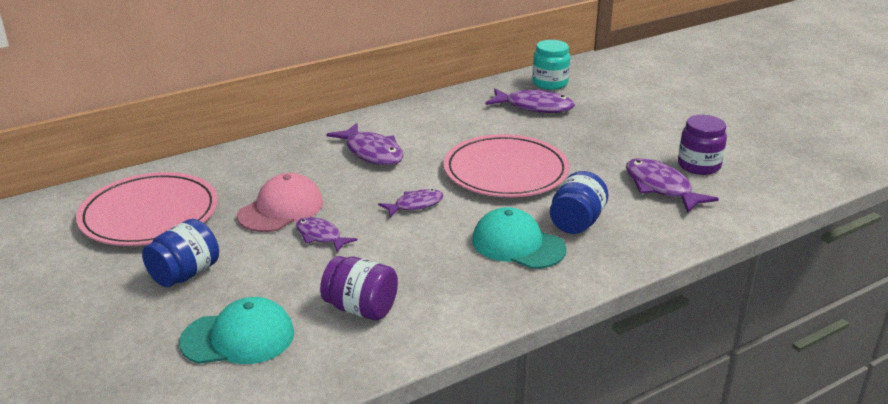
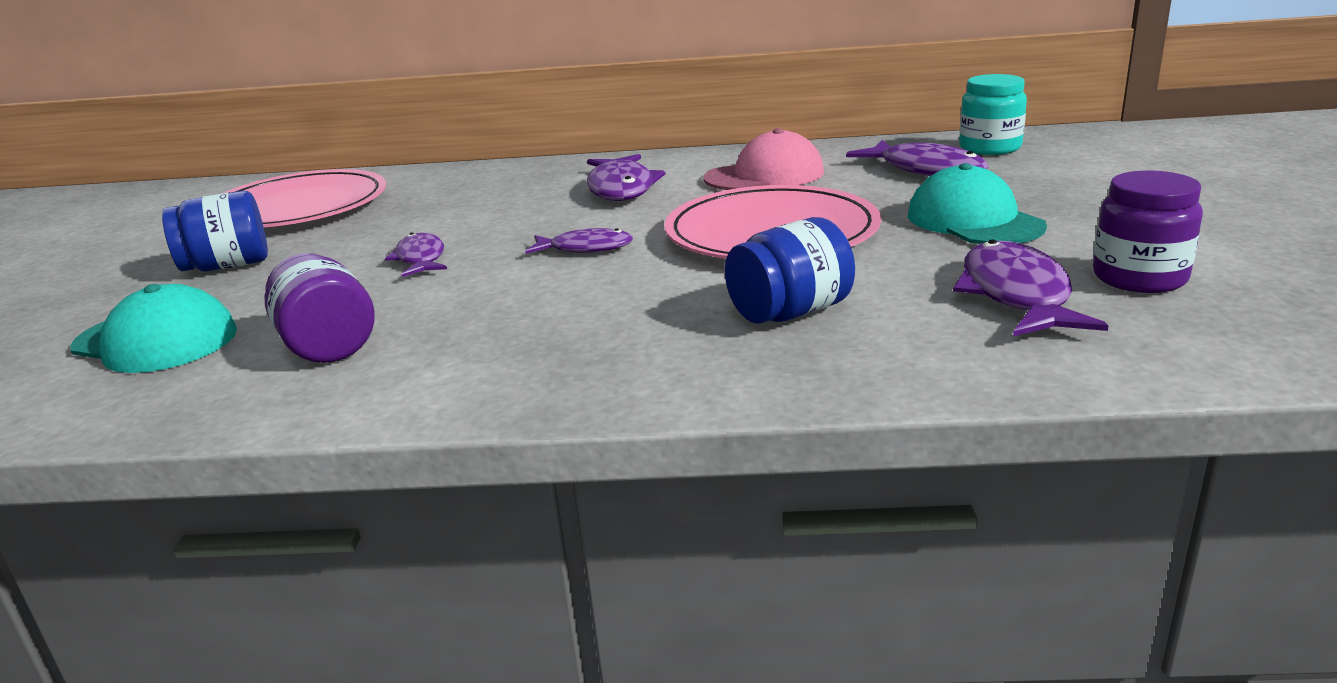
camera: 35 degrees right, 5 degrees down
(281, 209) = (426, 225): pink cap -> pink cap (764, 176)
(518, 245) = (653, 321): turquoise cap -> turquoise cap (974, 221)

